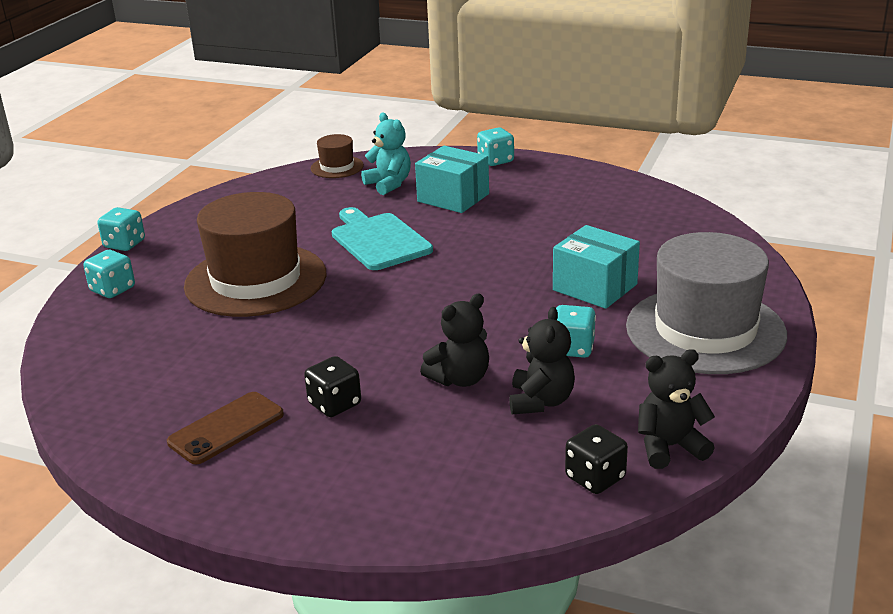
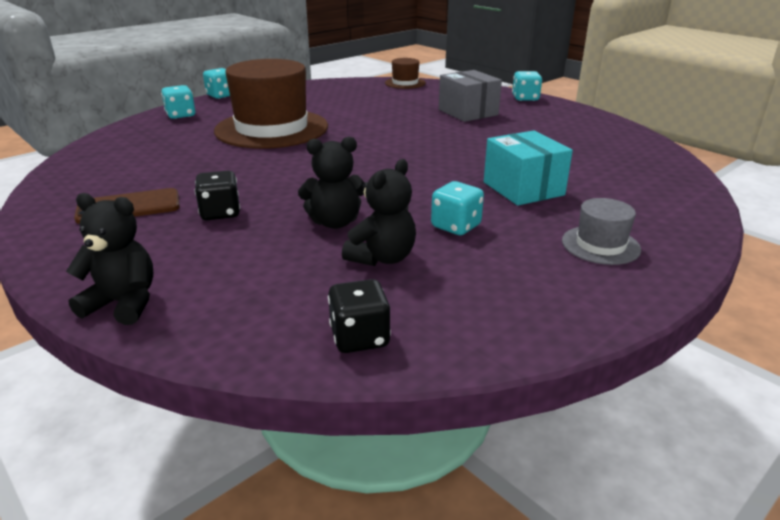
camera: 25 degrees right, 0 degrees up
(378, 240) = (383, 124): turquoise cutting board -> none
(389, 184) = (429, 97): turquoise teddy bear -> none
(453, 198) = (468, 112): turquoise box -> grey box
(669, 447) = (464, 335): black teddy bear -> black teddy bear (123, 303)
(705, 330) = (600, 245): grey hat -> grey hat, size x0.45

